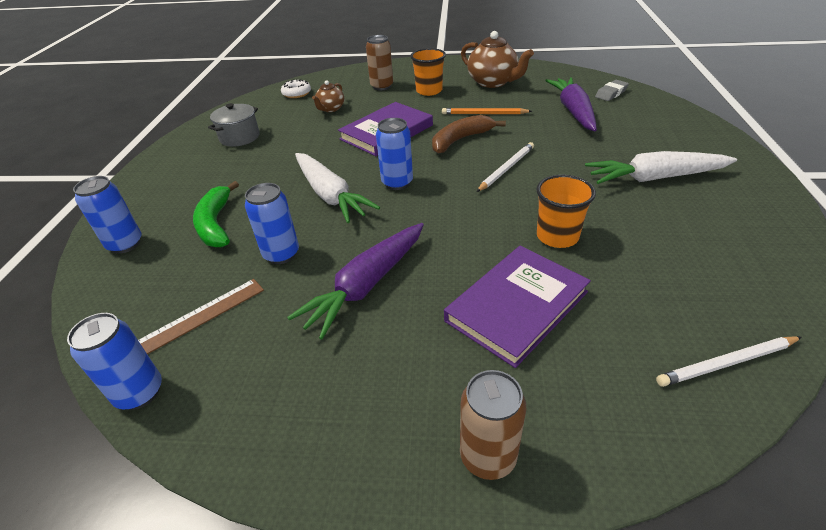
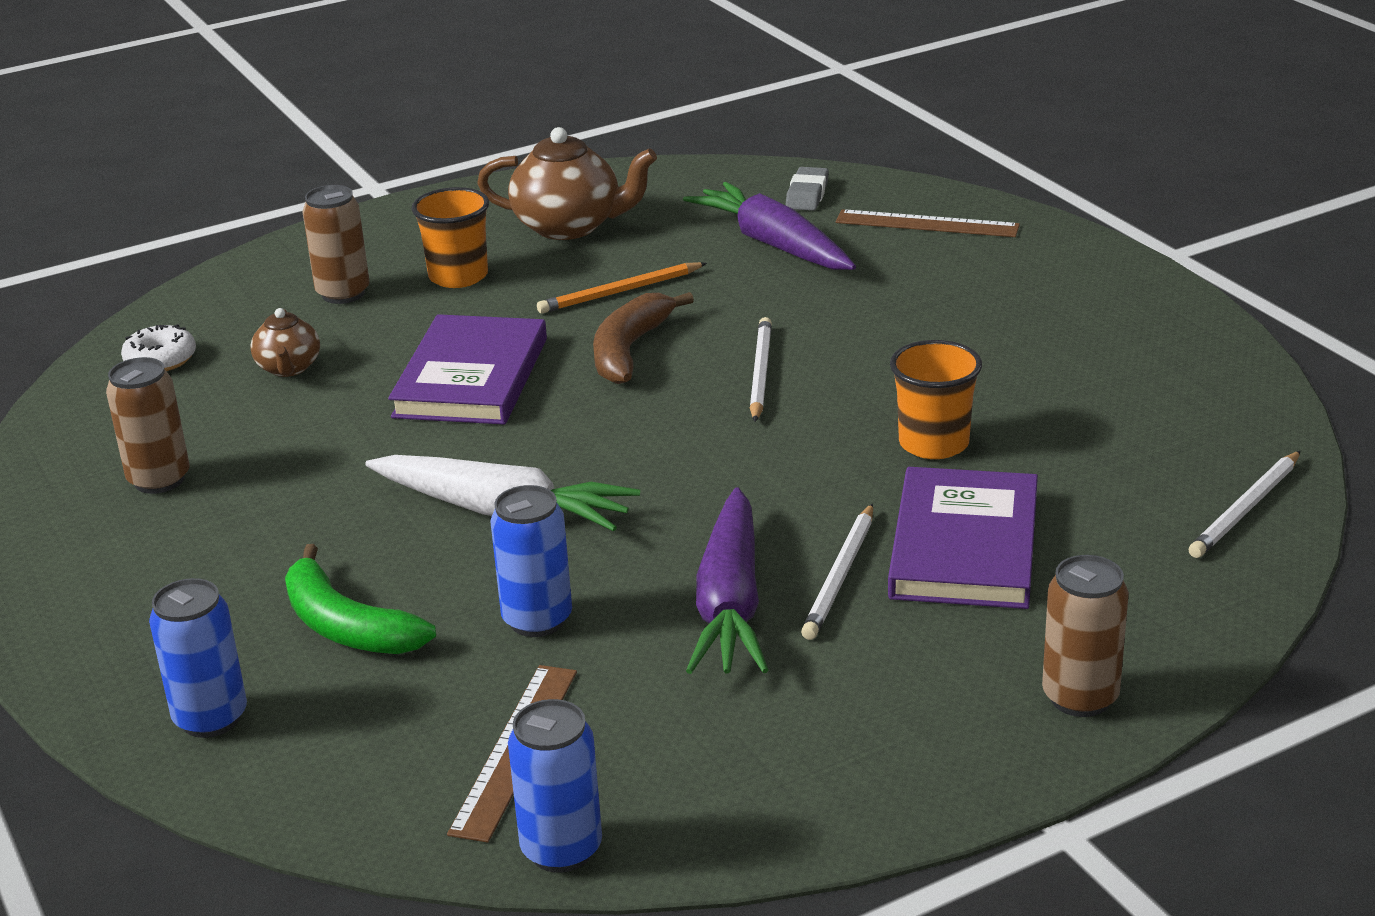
camera: 35 degrees left, 10 degrees down
(239, 137) = (159, 480): grey pot -> brown can
(397, 183) = (600, 453): blue can -> none
(434, 294) = (840, 576): none -> white pencil
(654, 178) = (993, 318): white carrot -> none
(660, 121) = (927, 224): none -> brown ruler

